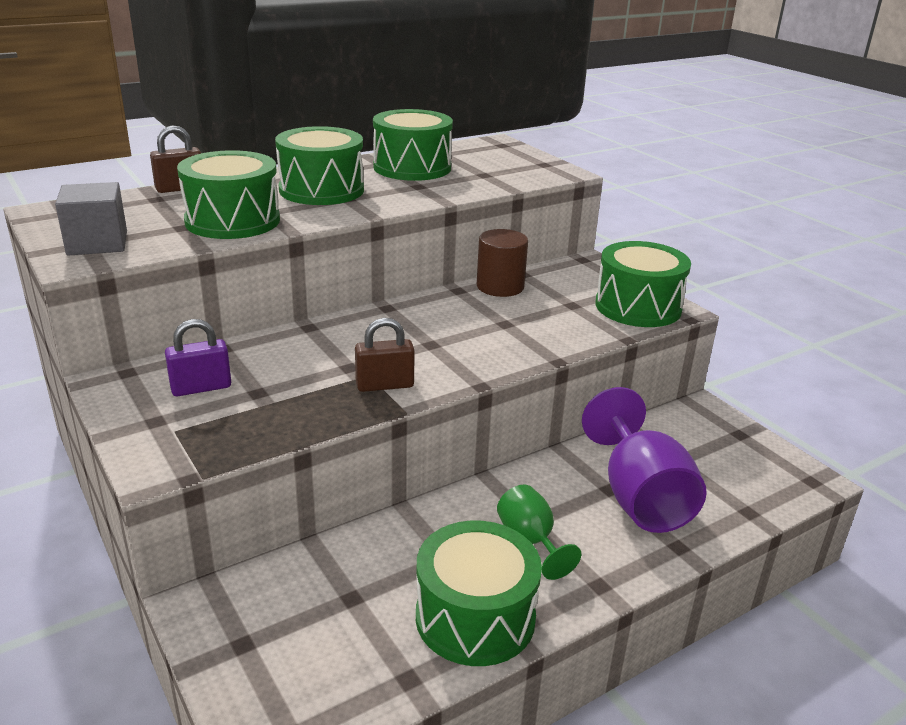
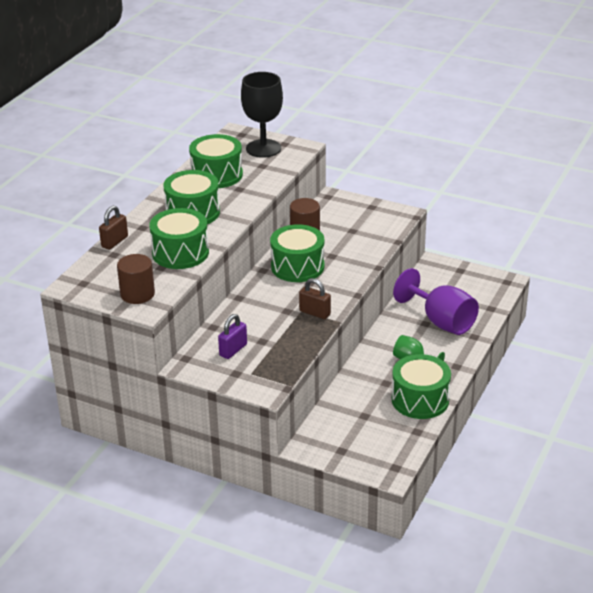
camera: 30 degrees left, 5 degrees up
(97, 243) = (137, 294): grey cube -> brown cylinder
(384, 385) = (315, 313): brown padlock -> brown padlock turned 75 degrees clockwise
(510, 161) = (263, 148): none -> black goblet
(638, 307) = (385, 219): green drum -> green drum (297, 266)

